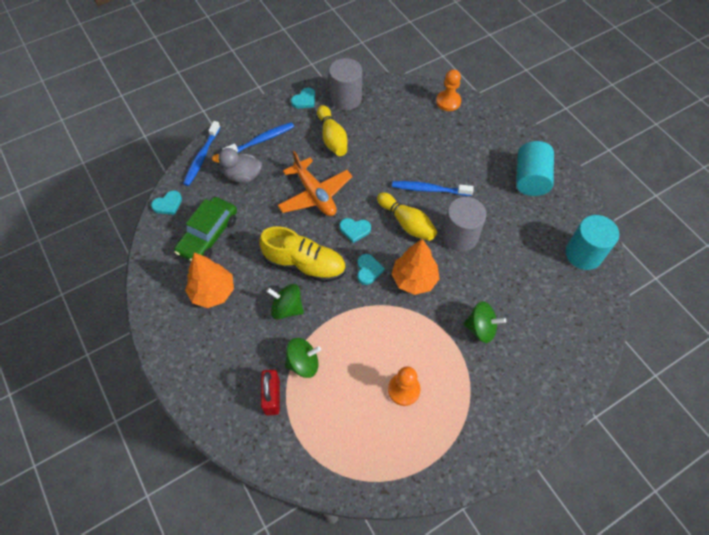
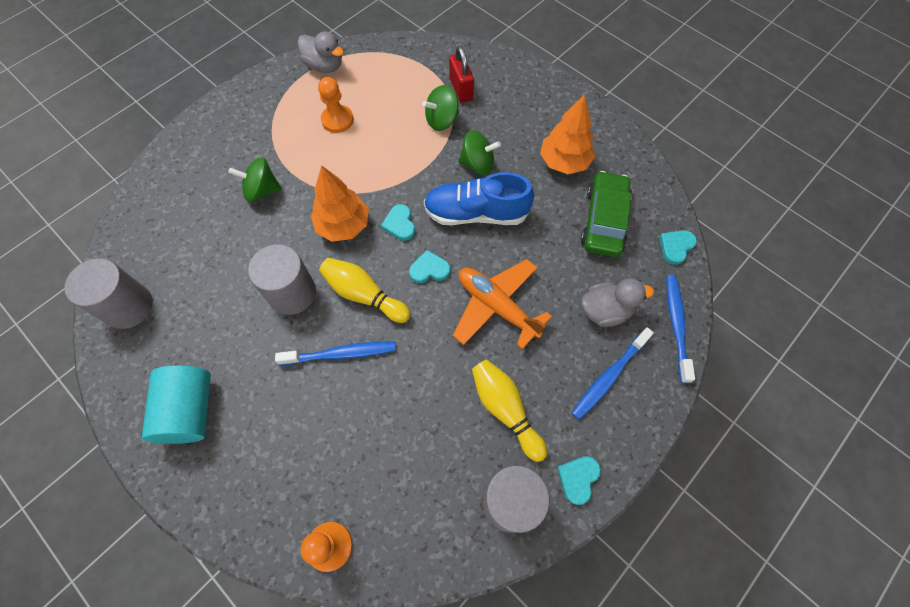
camera: 165 degrees right, 5 degrees up
(305, 264) = (476, 213): yellow shoe -> blue shoe
(407, 469) = (324, 66): none -> grey duck
(583, 254) = (128, 306): turquoise cylinder -> grey cylinder

